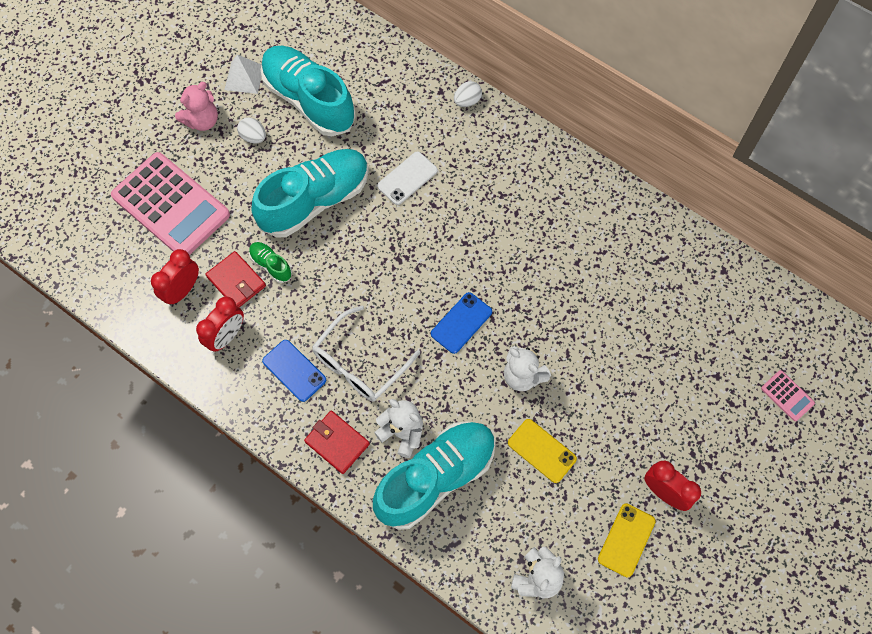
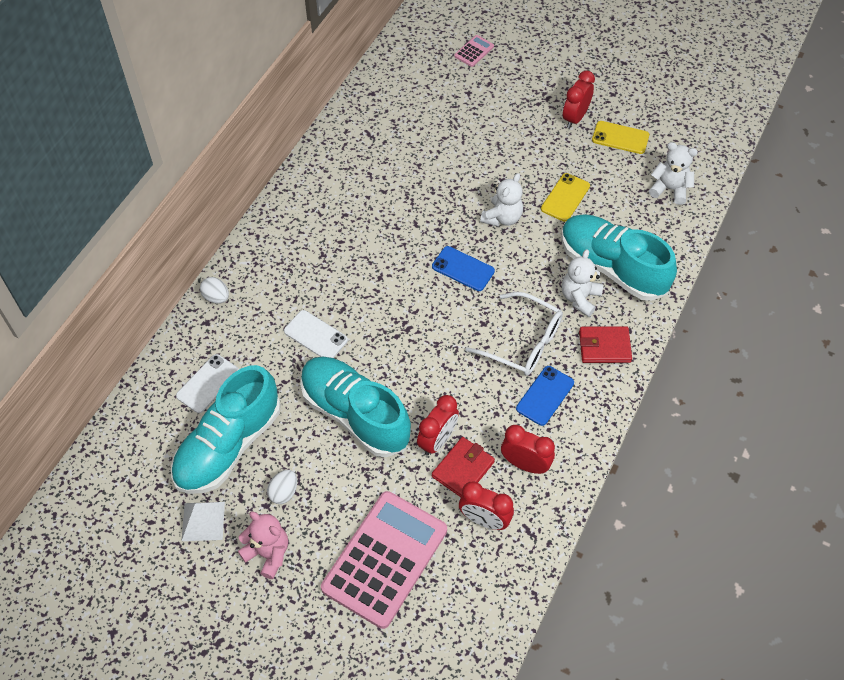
camera: 100 degrees left, 10 degrees down
(271, 265) = (437, 440): green shoe -> red clock
(337, 443) = (604, 346): red wallet -> red wallet turned 60 degrees clockwise
(374, 89) = (208, 383): none -> white phone

